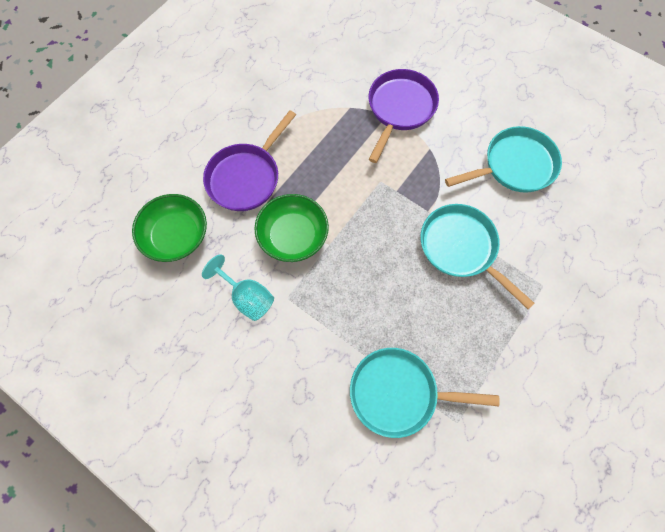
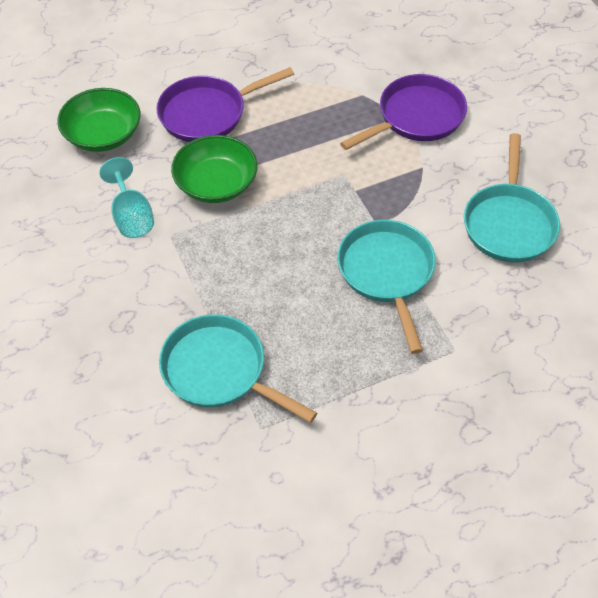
camera: 30 degrees right, 15 degrees down
(514, 166) = (509, 223): turquoise pan -> turquoise pan turned 90 degrees clockwise

